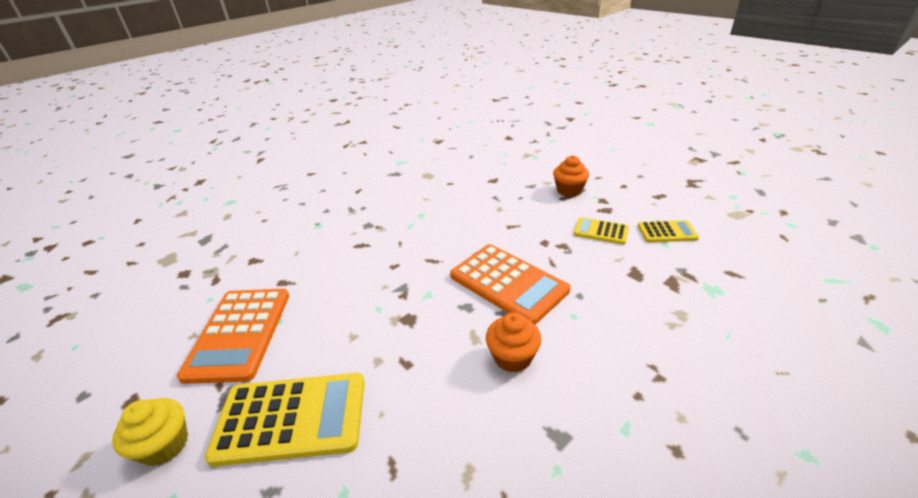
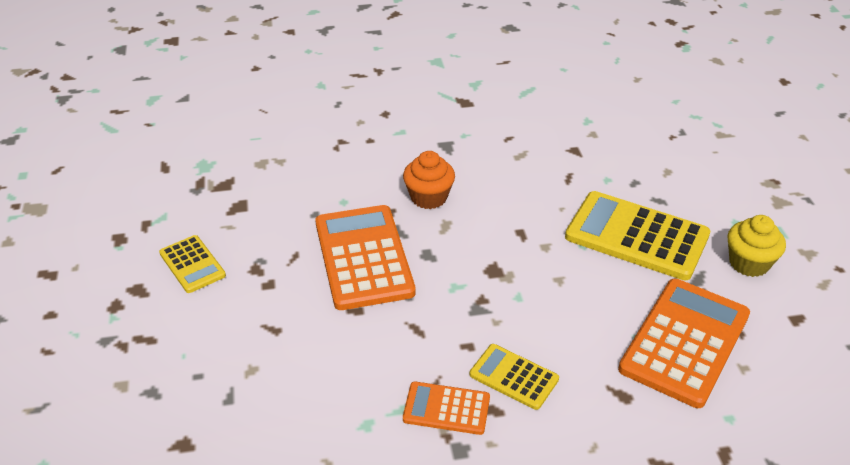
camera: 150 degrees left, 5 degrees up
(385, 235) = (446, 409): none -> orange calculator
(569, 190) = (122, 349): orange cupcake -> none
(667, 232) = (135, 228): yellow calculator -> yellow calculator (513, 377)

